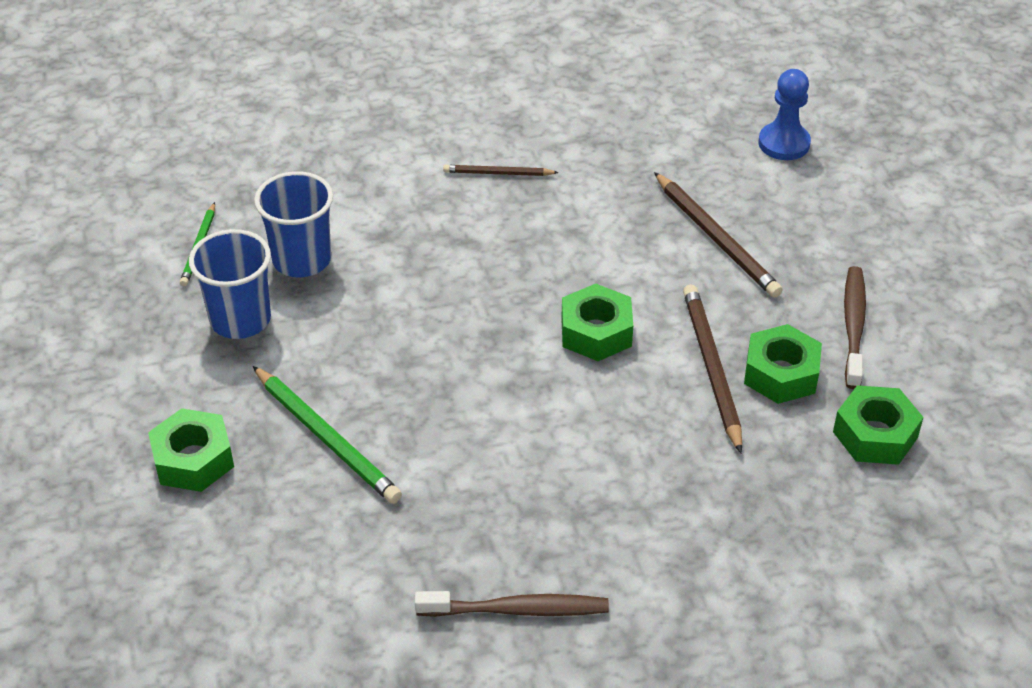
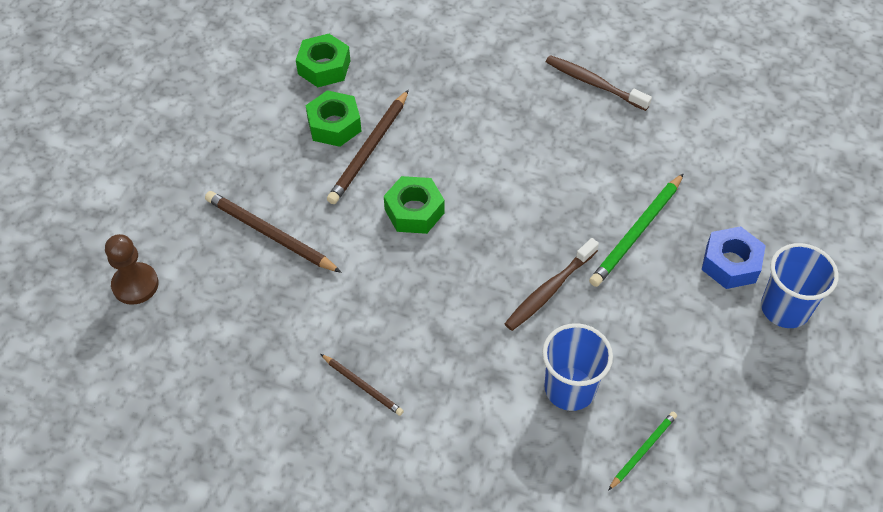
camera: 145 degrees left, 10 degrees up
(193, 459) = (730, 264): green nut -> blue nut
(240, 319) = (645, 358): blue cup -> blue cup (785, 308)
(327, 438) = (637, 232): green pencil -> green pencil turned 135 degrees counterclockwise
(716, 238) = (270, 234): brown pencil -> brown pencil turned 60 degrees counterclockwise
(784, 143) = (135, 285): blue pawn -> brown pawn
(853, 326) = (260, 129): brown toothbrush -> brown toothbrush (549, 290)

